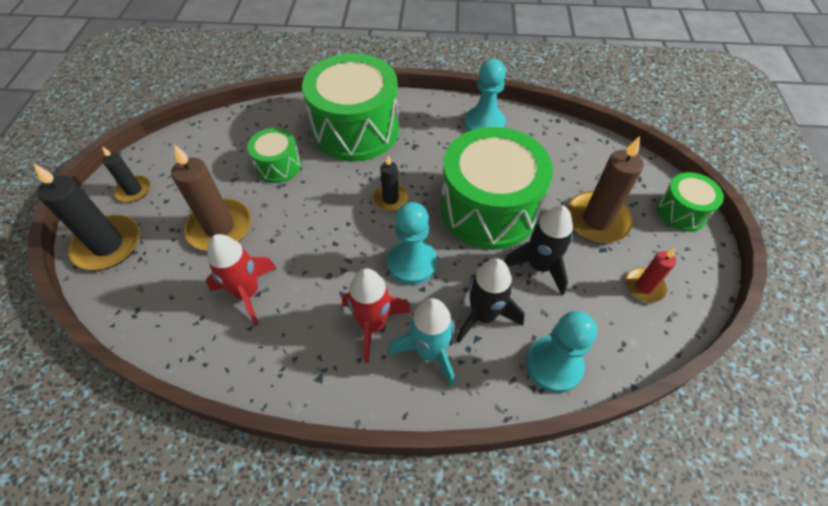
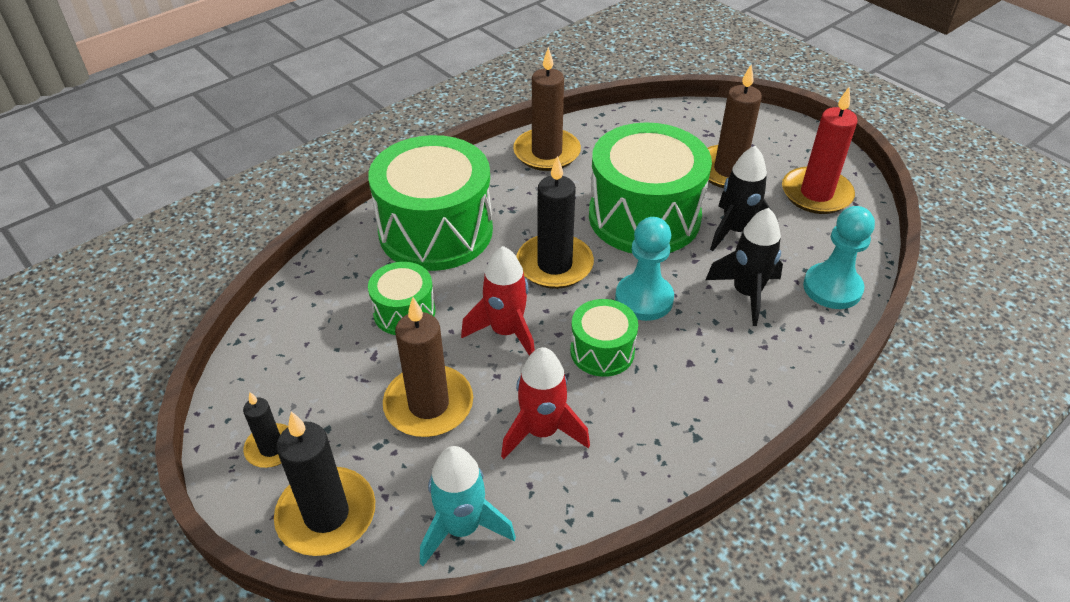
camera: 45 degrees left, 10 degrees down
(373, 324) = (680, 365): red rocket -> red rocket (506, 332)
(390, 199) = (554, 265): black candle -> black candle, size x1.77
(429, 352) = (746, 348): turquoise rocket -> turquoise rocket (462, 527)
(484, 124) = (547, 153): turquoise pawn -> brown candle
(644, 286) = (816, 194): red candle -> red candle, size x1.77
(681, 212) = (773, 127): green drum -> green drum (602, 351)

